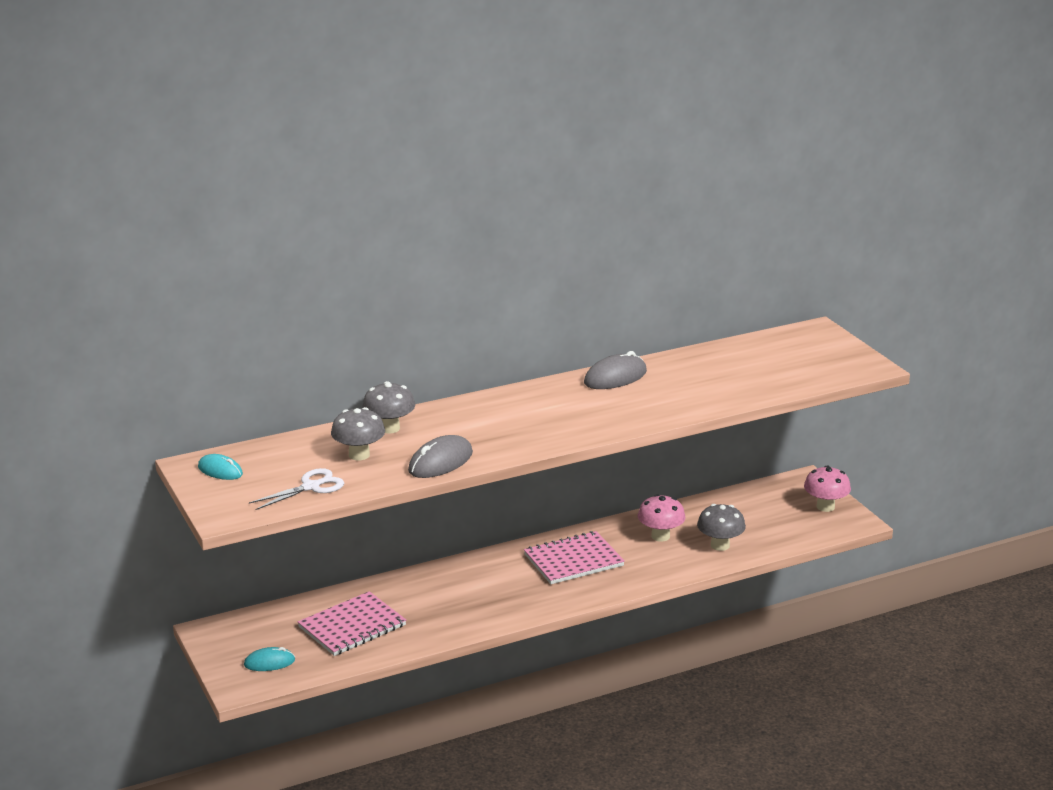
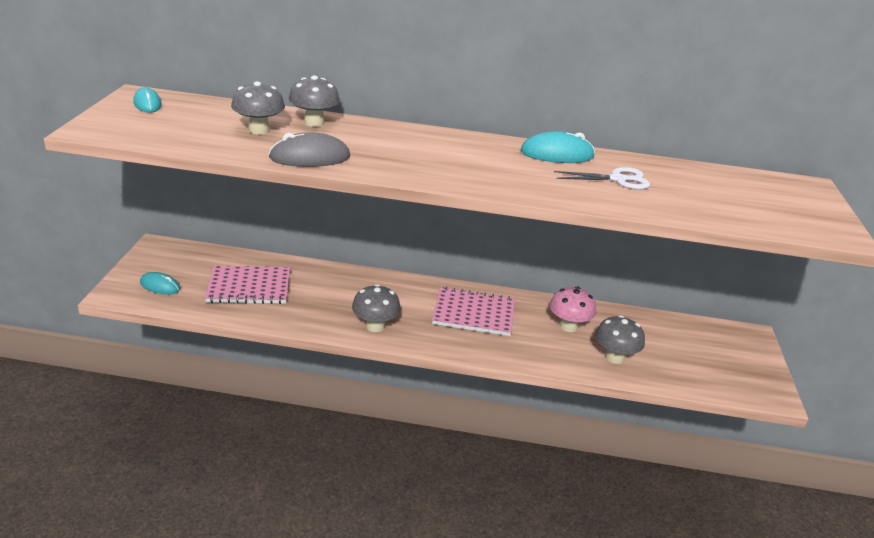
camera: 30 degrees right, 5 degrees up
(311, 487) = (183, 136): white scissors -> white scissors (617, 179)
(506, 608) = (375, 326): none -> grey mushroom
(615, 377) = (557, 154): grey mouse -> turquoise mouse
(825, 507) = (751, 367): pink mushroom -> none

